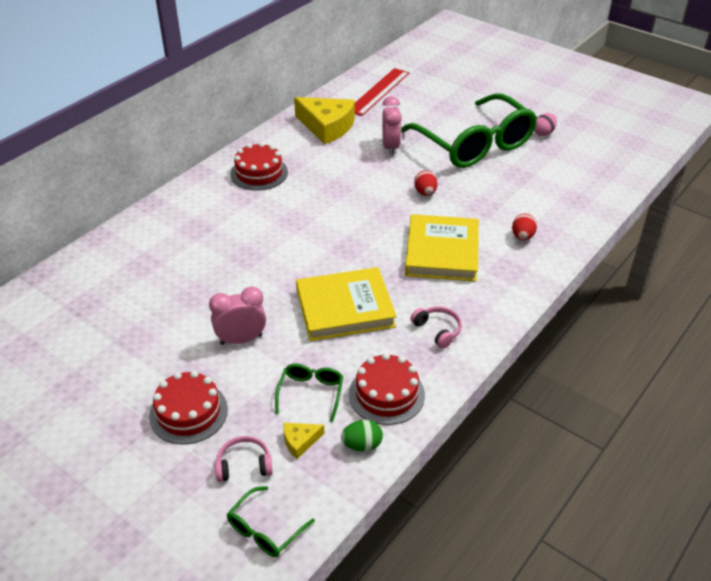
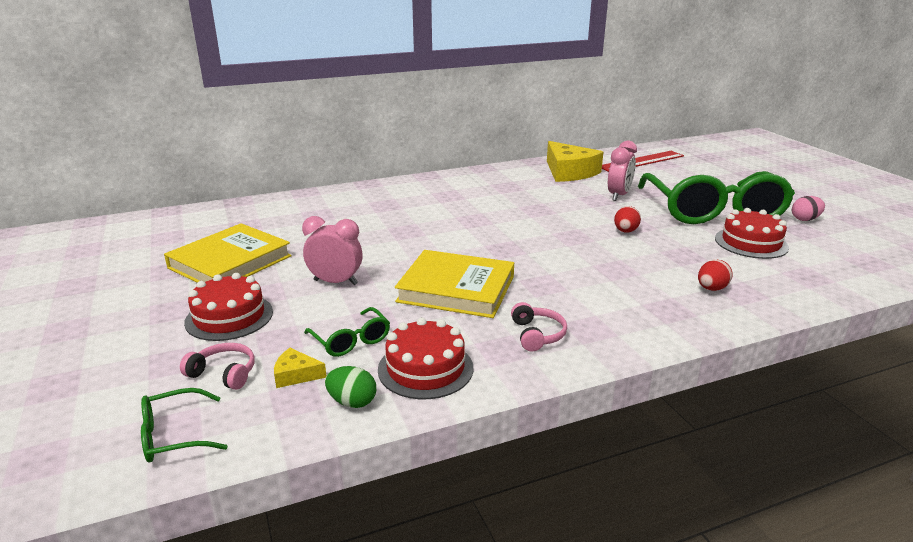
camera: 30 degrees right, 15 degrees down
(259, 173) = (477, 186): red cake -> red cake (751, 243)
(311, 393) = (351, 341): green glasses -> green glasses turned 105 degrees clockwise
(442, 252) = (602, 276): yellow book -> yellow book (230, 262)

